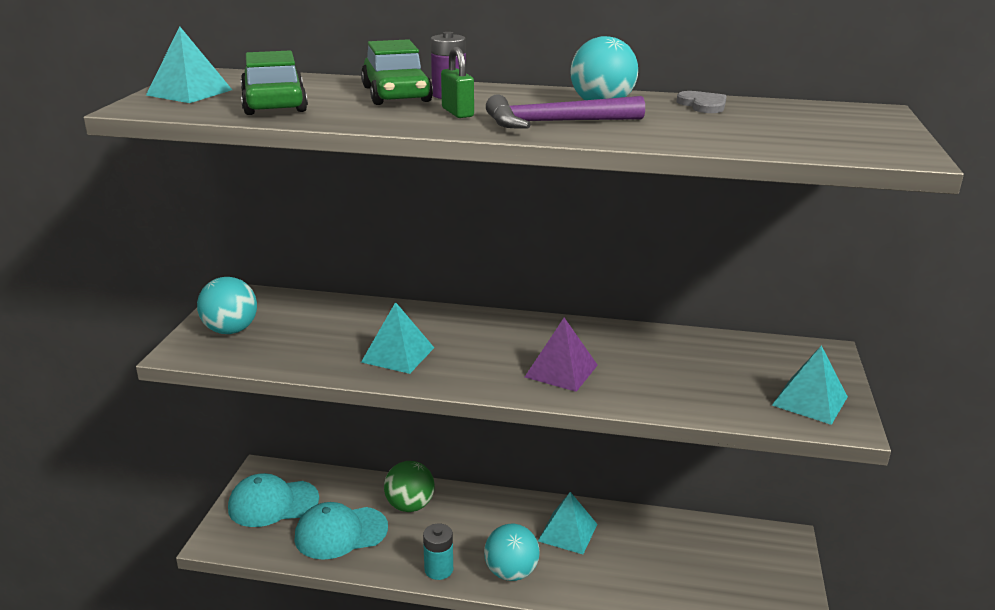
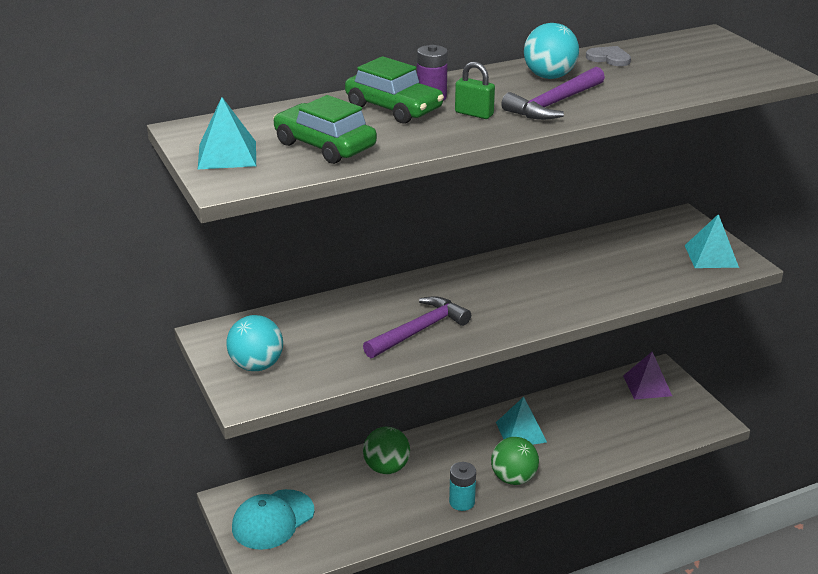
camera: 35 degrees left, 5 degrees up
(340, 533) = (357, 514): turquoise cap -> none
(398, 354) = (419, 330): turquoise pyramid -> purple hammer
(511, 572) = (513, 478): turquoise ball -> green ball
(561, 371) = (545, 296): purple pyramid -> purple pyramid (647, 385)

